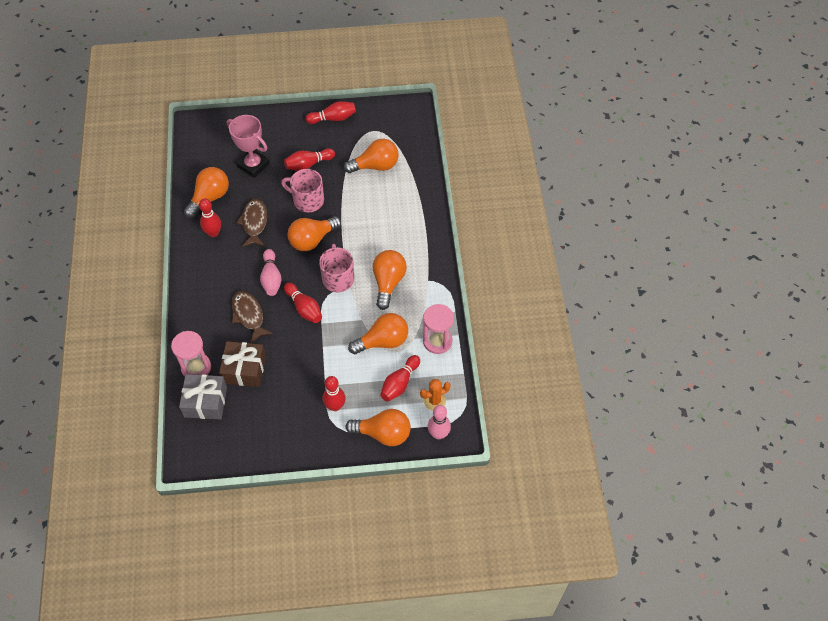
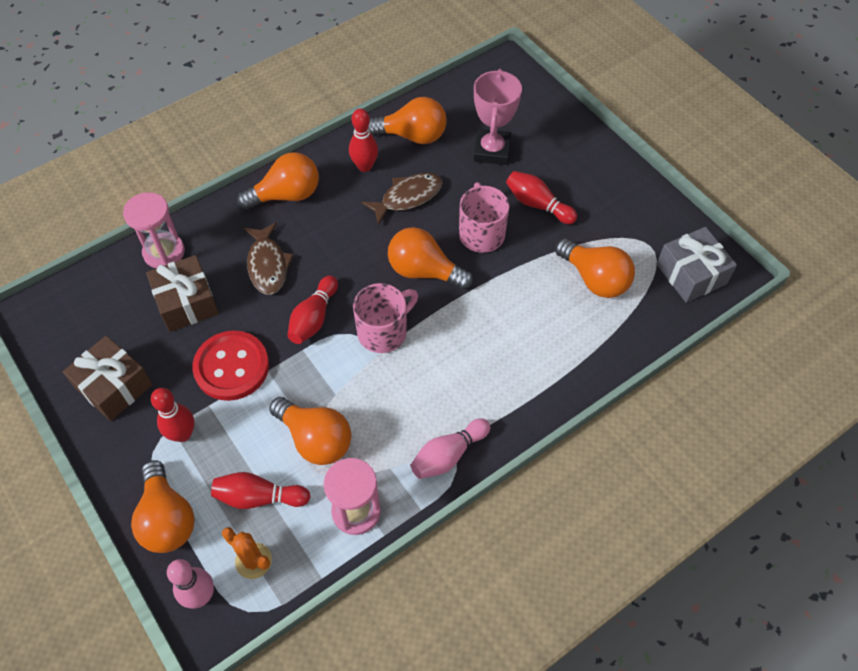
camera: 60 degrees right, 0 degrees up
(205, 402) = (120, 287): grey gift -> grey gift (691, 274)
(249, 315) = (268, 265): brown fish -> brown fish turned 135 degrees clockwise
(271, 278) = (337, 259): pink bowling pin -> pink bowling pin (448, 455)
(277, 431) = (114, 386): none -> brown gift
(307, 363) = (231, 367): none -> red button
(333, 118) = (631, 192): red bowling pin -> none
(388, 282) = (415, 395): orange light bulb -> orange light bulb (286, 195)

